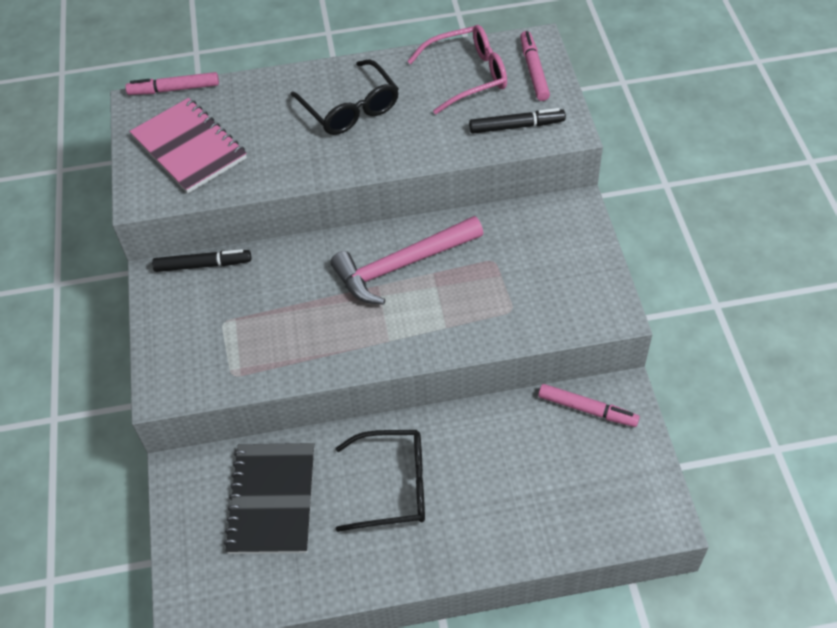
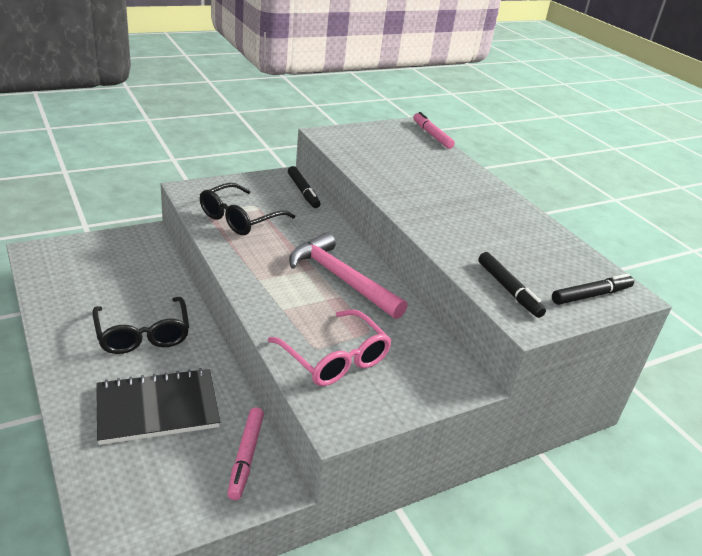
camera: 65 degrees right, 20 degrees down
(189, 148) = (381, 145): pink notebook -> none
(272, 500) = (126, 275): black notebook -> black notebook (157, 408)
(350, 108) = (465, 203): black glasses -> black glasses (239, 219)
(468, 75) = (551, 257): pink glasses -> pink glasses (335, 359)
(533, 70) = (591, 295): pink marker -> black marker

